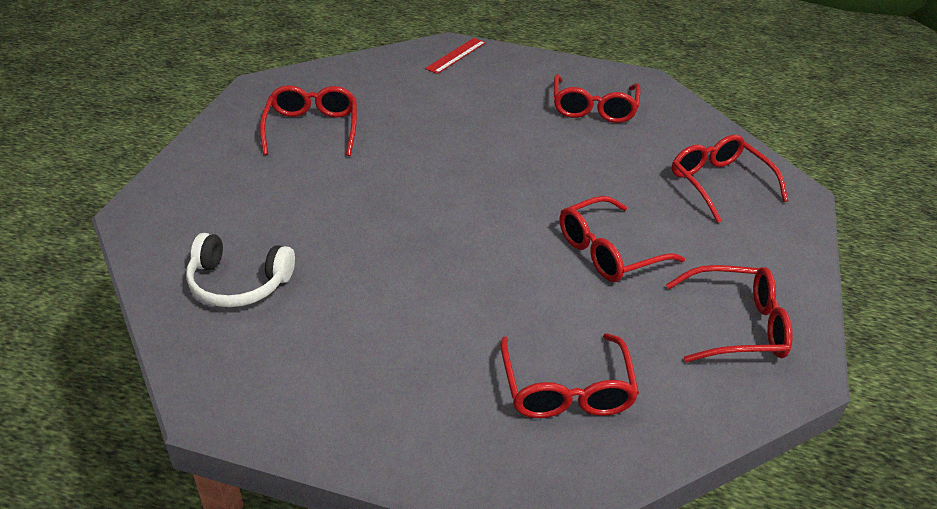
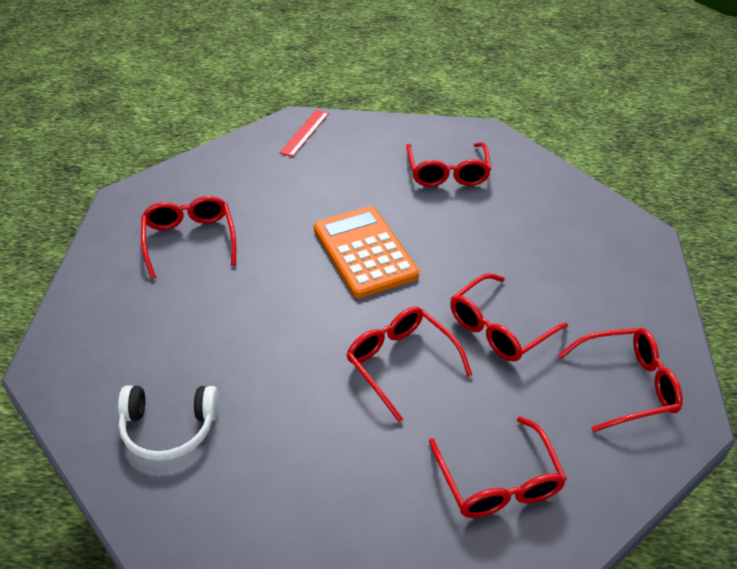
camera: 10 degrees left, 5 degrees up
(485, 164) = (364, 252): none -> orange calculator
(718, 183) = (577, 237): red glasses -> red glasses (400, 363)

